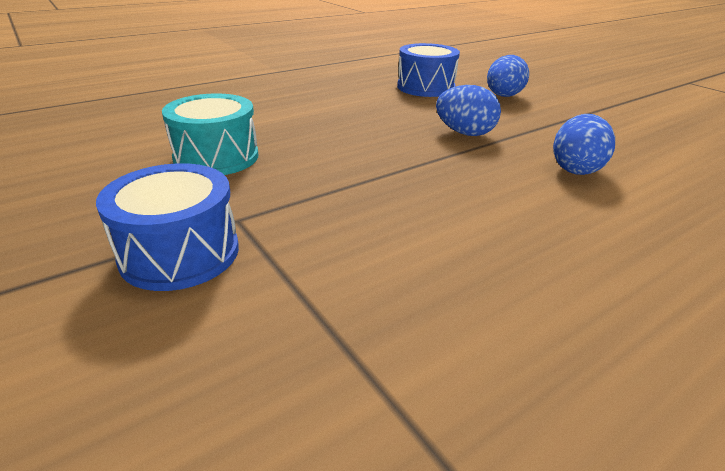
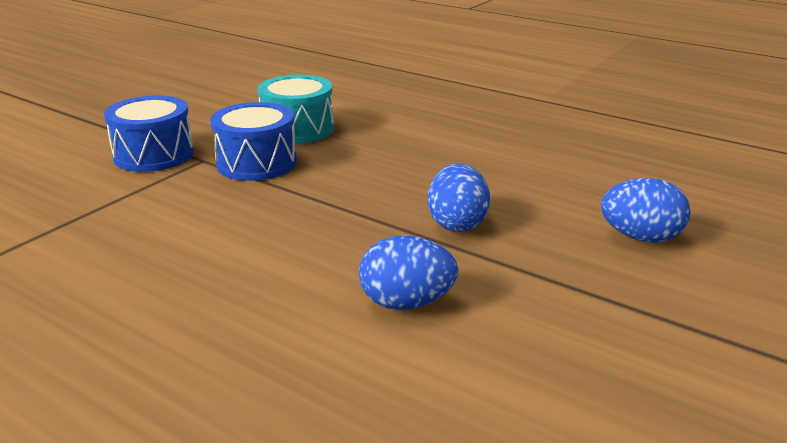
camera: 70 degrees right, 5 degrees down
(425, 87) = (601, 181): blue drum -> blue drum (256, 163)

